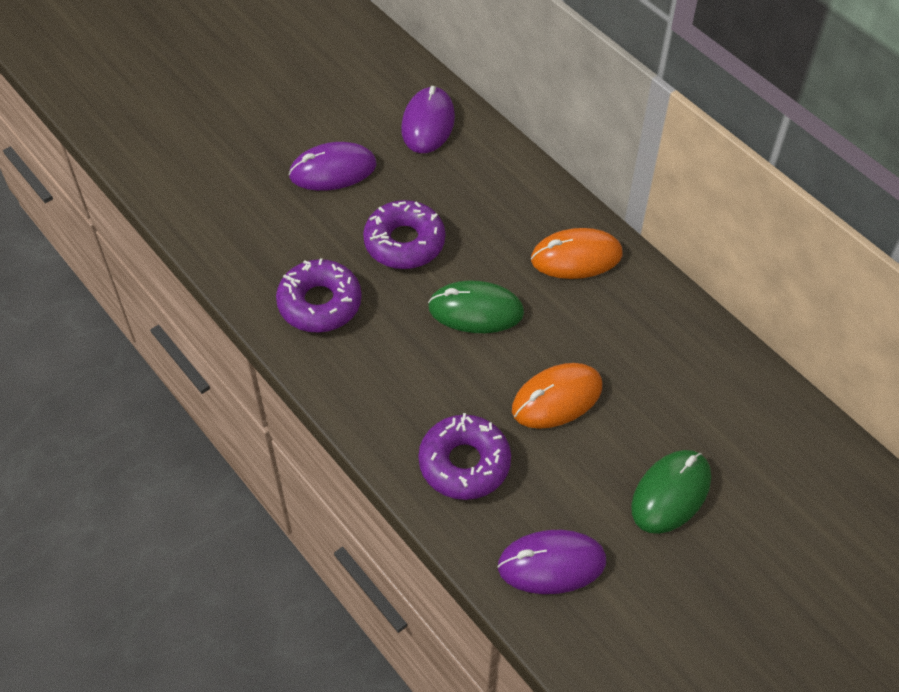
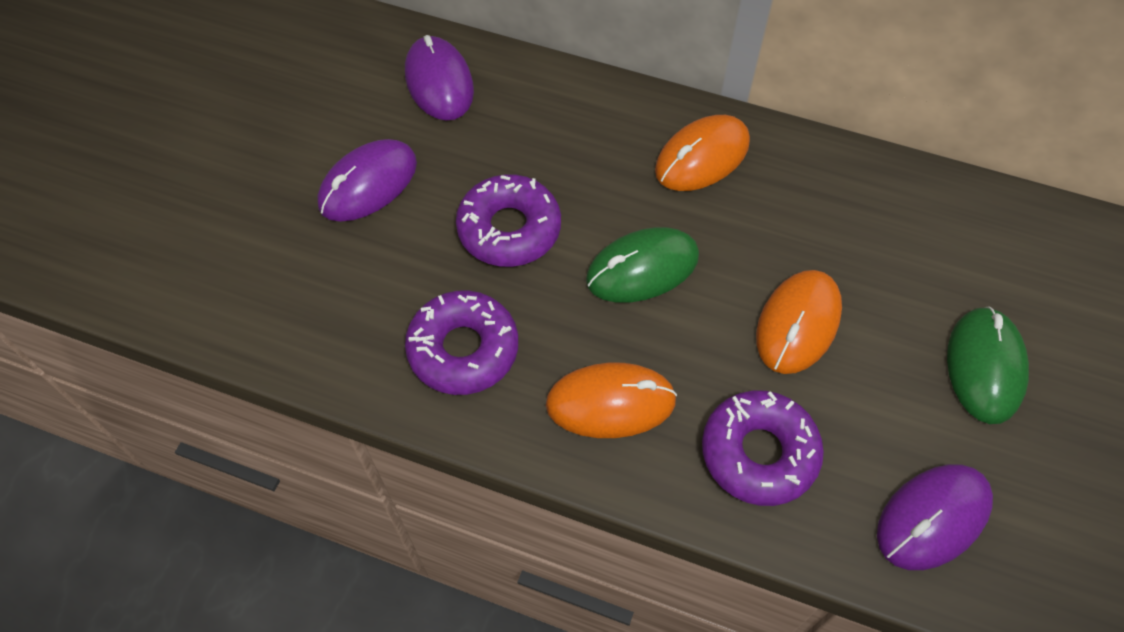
camera: 30 degrees left, 5 degrees up
(390, 383) = (610, 402): none -> orange mouse

